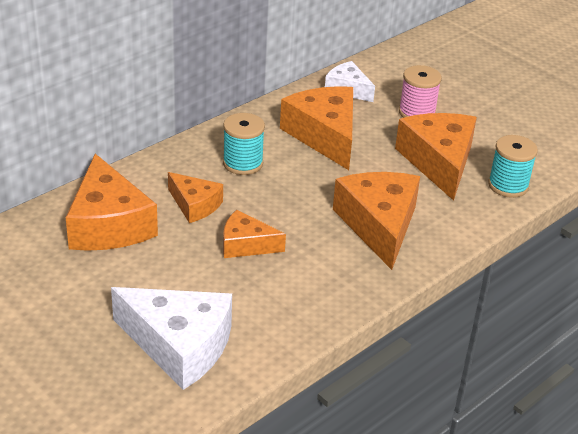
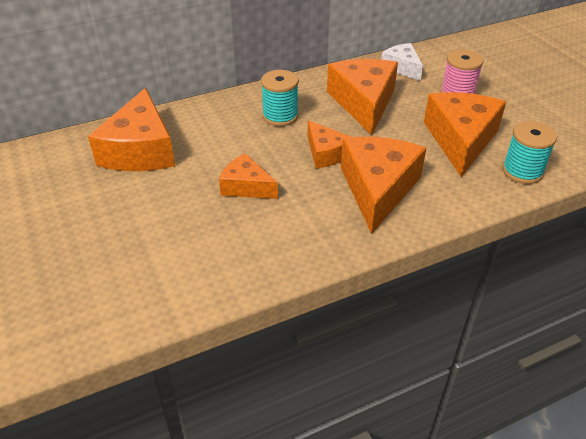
camera: 20 degrees right, 5 degrees up
(179, 345) = (136, 270): white cheese -> none
(194, 205) = (220, 145): orange cheese -> orange cheese (326, 153)

